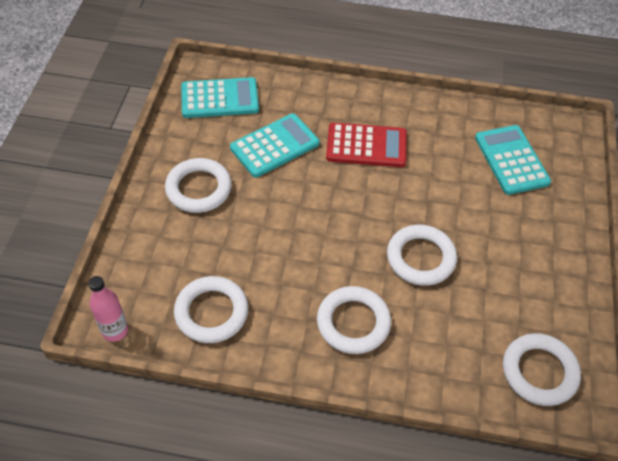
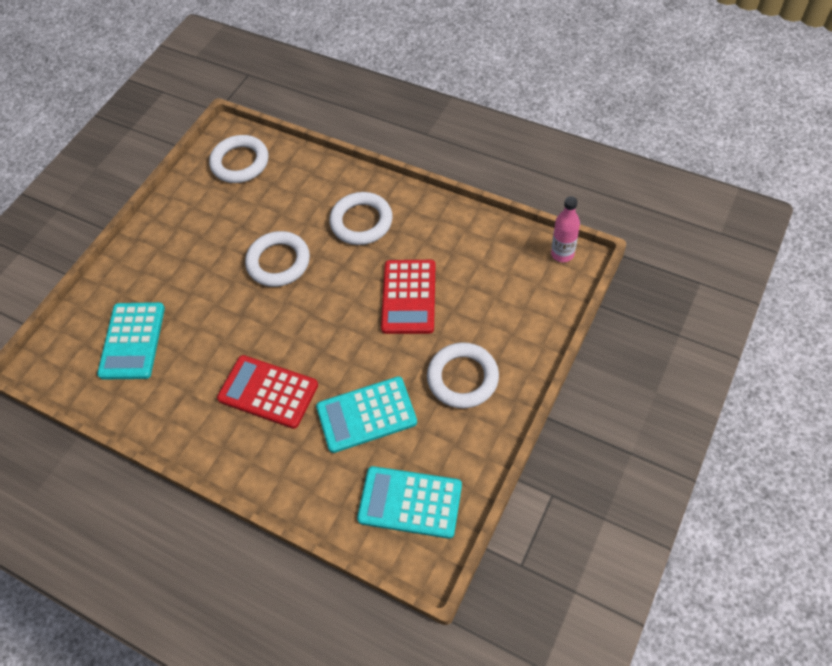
camera: 155 degrees left, 5 degrees up
(211, 312) = (477, 252): white ring -> none
(271, 250) = (409, 297): none -> red calculator

